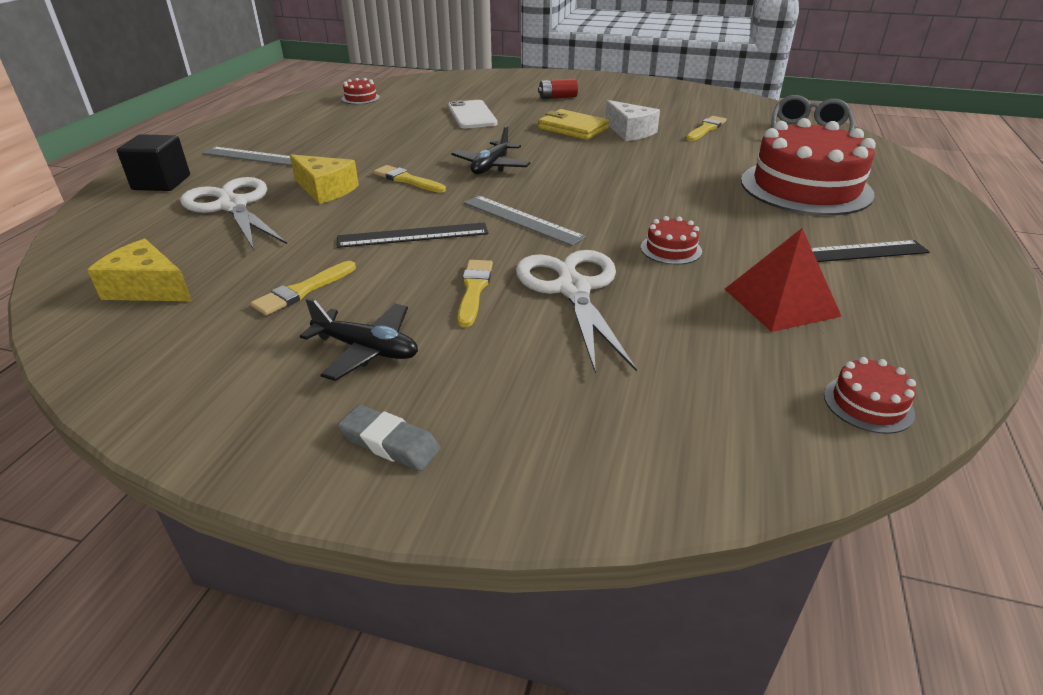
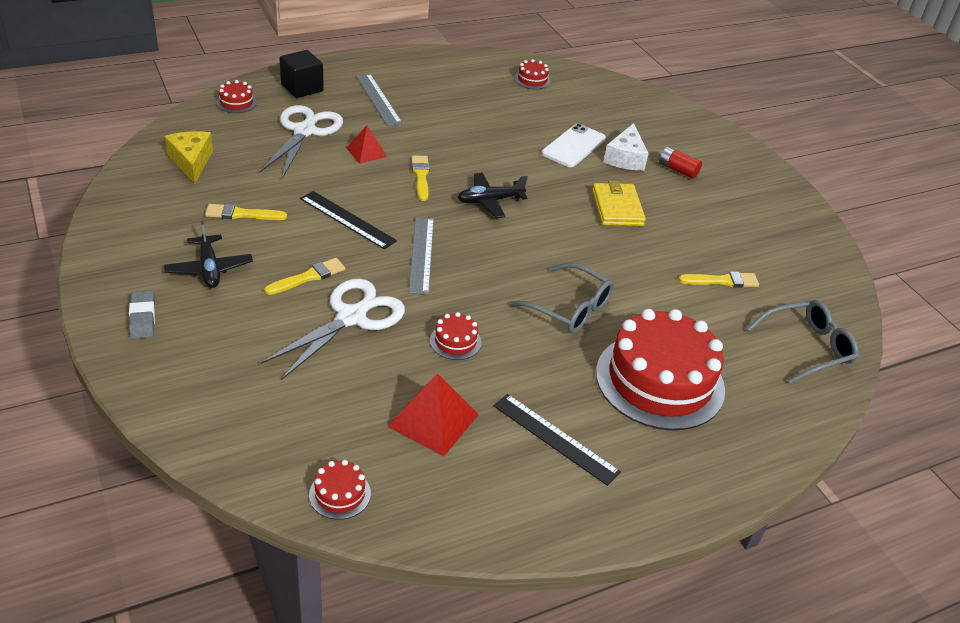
camera: 45 degrees right, 5 degrees up
(104, 223) = (236, 102): none -> red cake
(325, 190) = (366, 152): yellow cheese -> red pyramid
(630, 132) = (653, 240): white cheese -> white cheese (625, 158)
(679, 187) = (570, 308): none -> grey glasses

